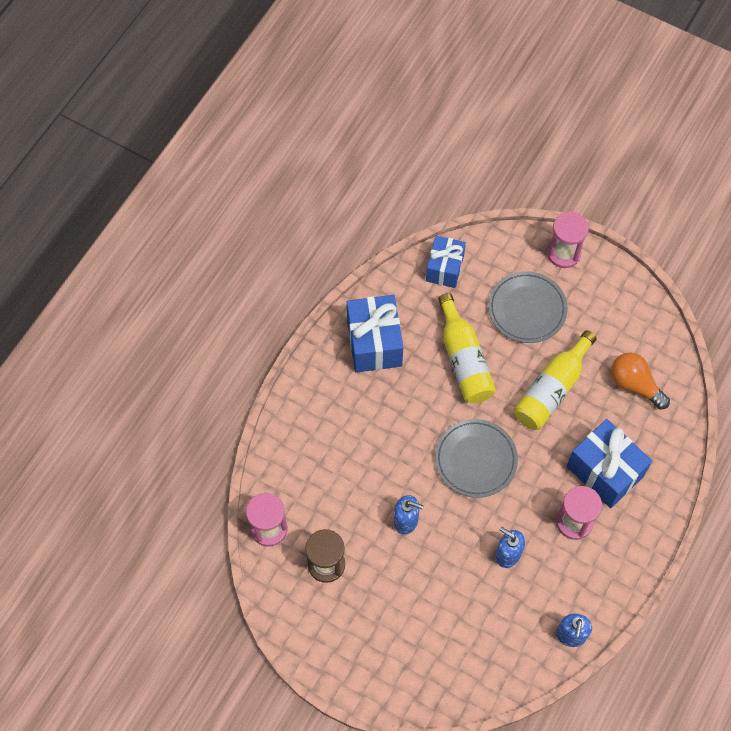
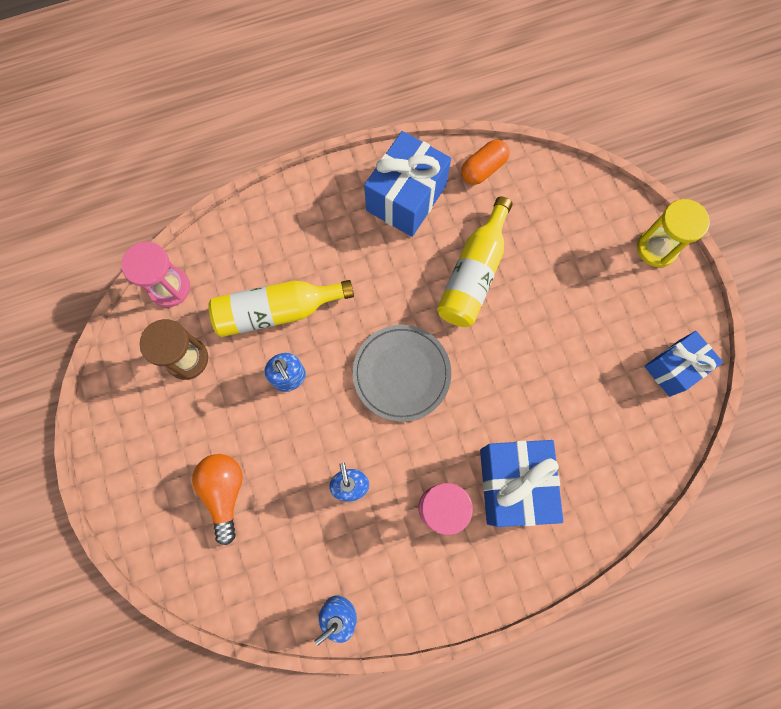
camera: 40 degrees right, 10 degrees up
(408, 284) = (483, 169): none -> orange capsule
(444, 268) = (530, 179): blue gift -> blue gift (674, 368)
(527, 309) = (574, 273): grey plate -> none
(552, 389) = (531, 366): yellow bottle -> yellow bottle (277, 311)
(563, 253) = (656, 248): pink hourglass -> yellow hourglass
(634, 384) = (617, 425): orange light bulb -> orange light bulb (224, 492)

